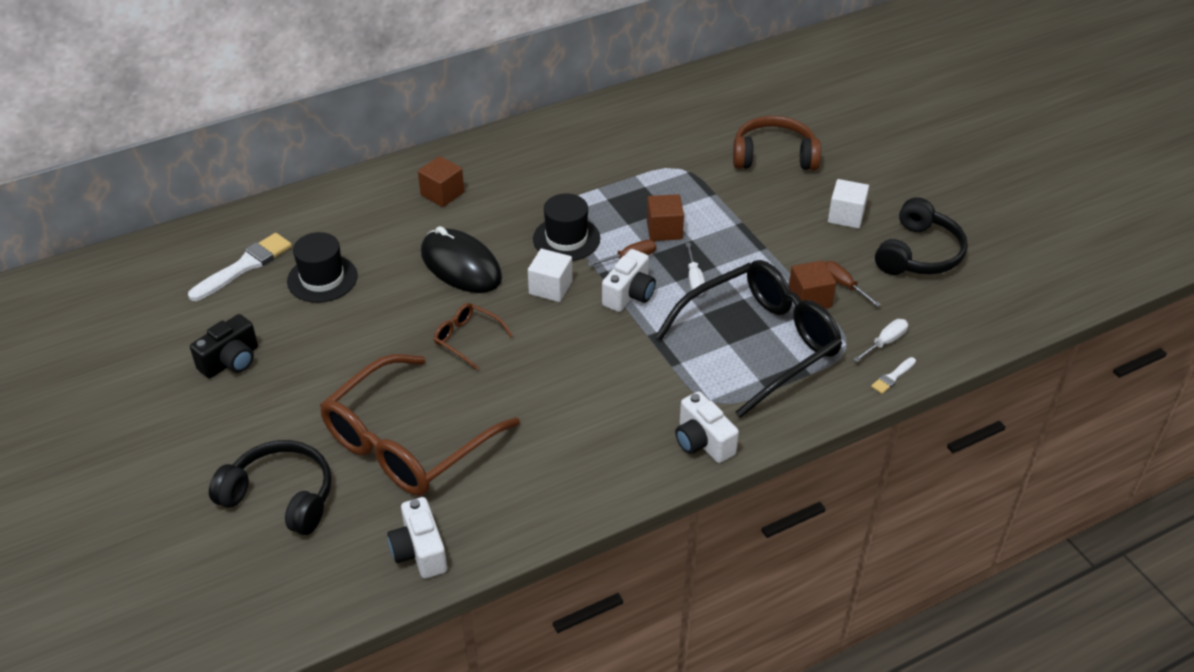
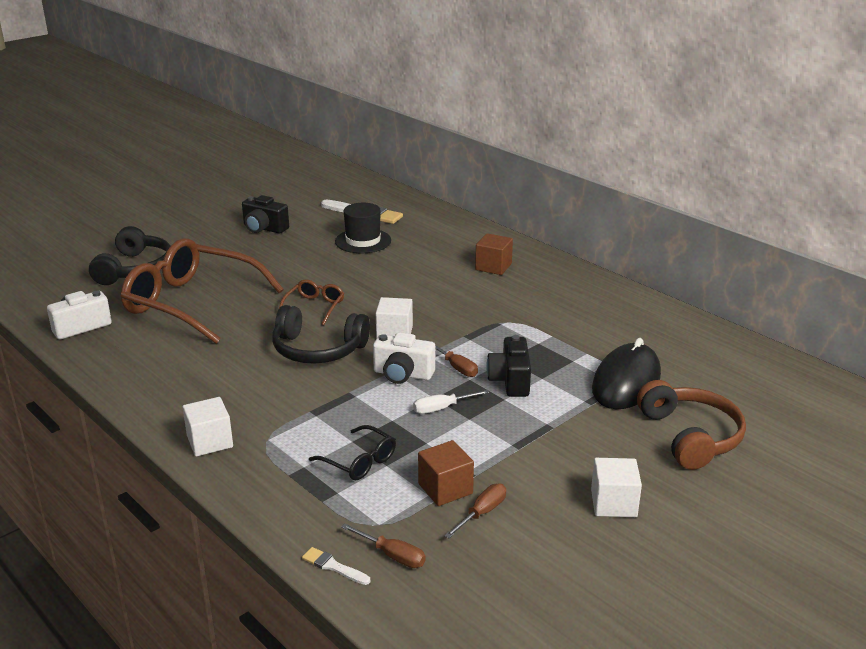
camera: 75 degrees right, 15 degrees down
(461, 266) = (404, 290): black mouse -> black mouse (626, 382)
(566, 239) = (466, 331): black hat -> none
(664, 230) = (510, 381): brown cube -> black camera
(702, 442) = (210, 441): white camera -> white cube
(760, 343) = (359, 461): black glasses -> black glasses, size x0.43
(885, 342) = (392, 555): white screwdriver -> brown screwdriver
(919, 254) = (576, 574): black headphones -> black headphones (318, 349)

